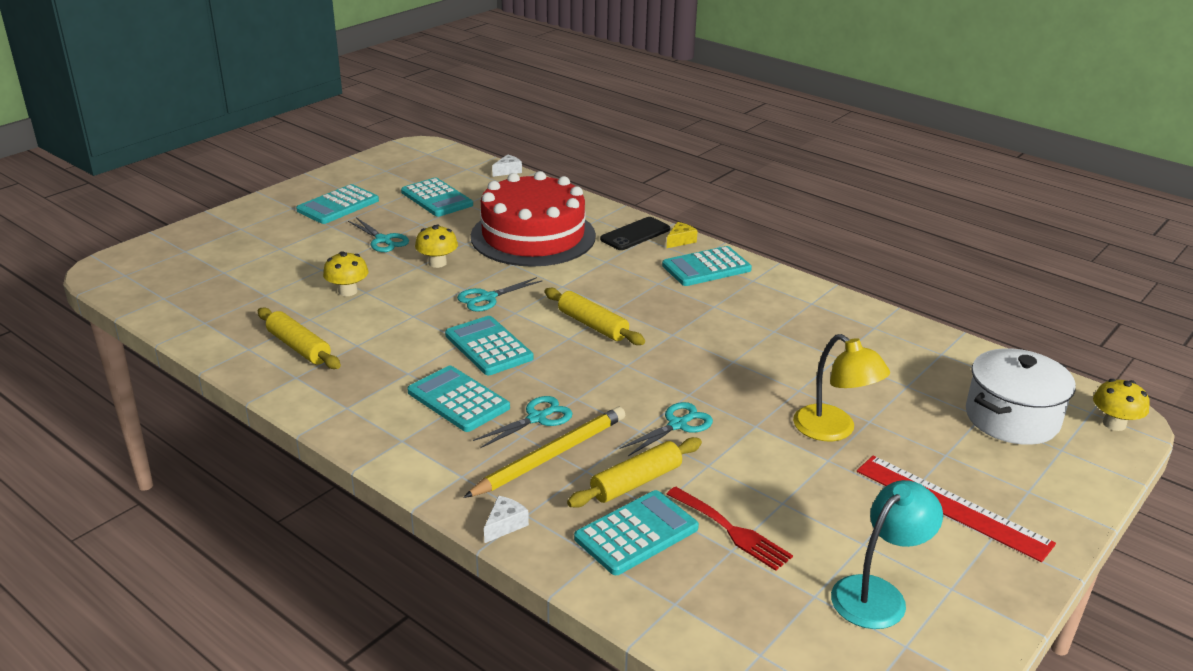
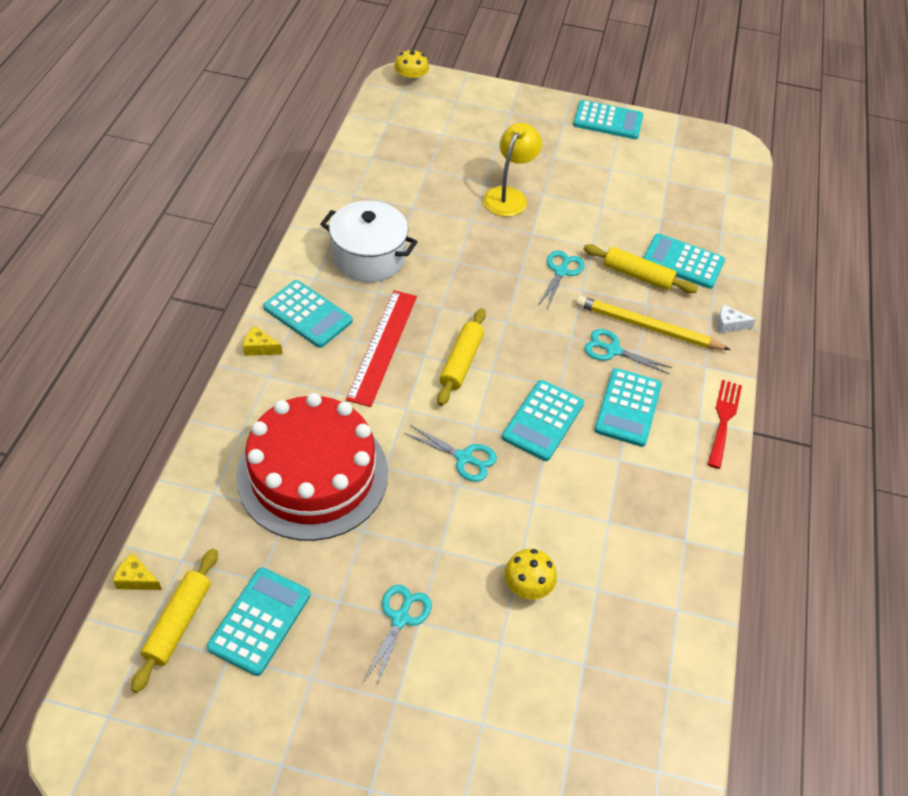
camera: 120 degrees left, 20 degrees up
(298, 347) = (645, 567): yellow rolling pin -> yellow rolling pin (178, 623)
(338, 205) = (336, 731): turquoise calculator -> turquoise calculator (608, 121)
(437, 263) = (422, 535): yellow mushroom -> none
(508, 171) = (136, 579): white cheese -> yellow cheese
(635, 234) = (263, 388): black phone -> none
(678, 425) = (561, 271): turquoise scissors -> turquoise scissors turned 90 degrees clockwise
(731, 531) = (645, 222): red fork -> red fork (723, 419)
(878, 594) = (646, 159): turquoise lamp -> none
(952, 507) = (549, 139): red ruler -> red ruler (383, 346)
(1012, 418) = (435, 121): white pot -> white pot (368, 257)

